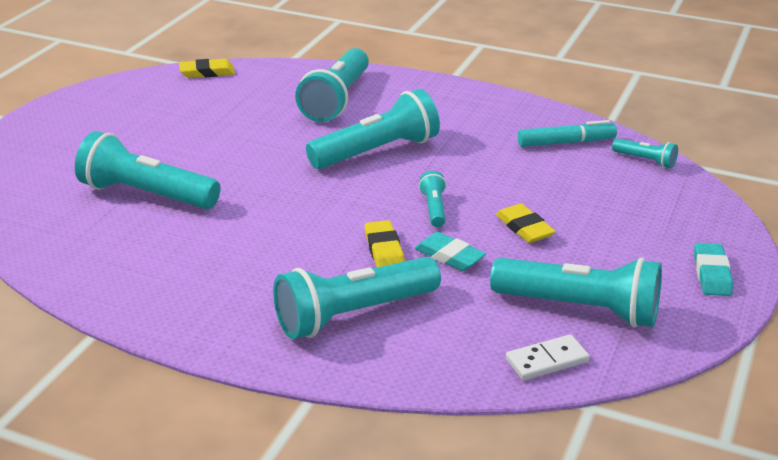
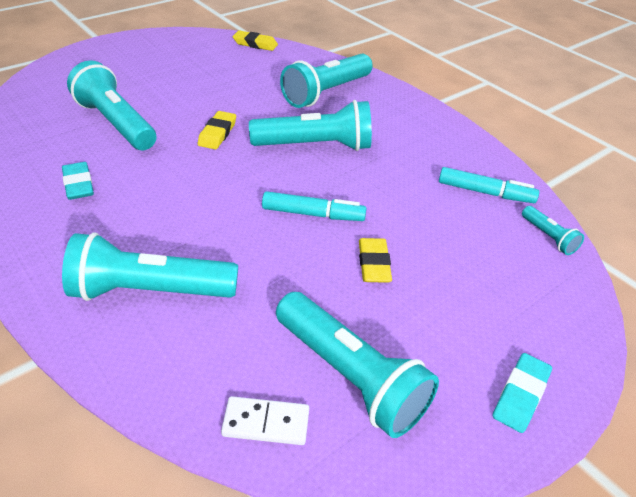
camera: 25 degrees right, 10 degrees up
(384, 250) = (235, 238): yellow eraser -> yellow eraser (217, 133)
(434, 208) = (313, 214): turquoise flashlight -> turquoise marker
(449, 256) = (282, 266): turquoise eraser -> turquoise eraser (78, 184)

